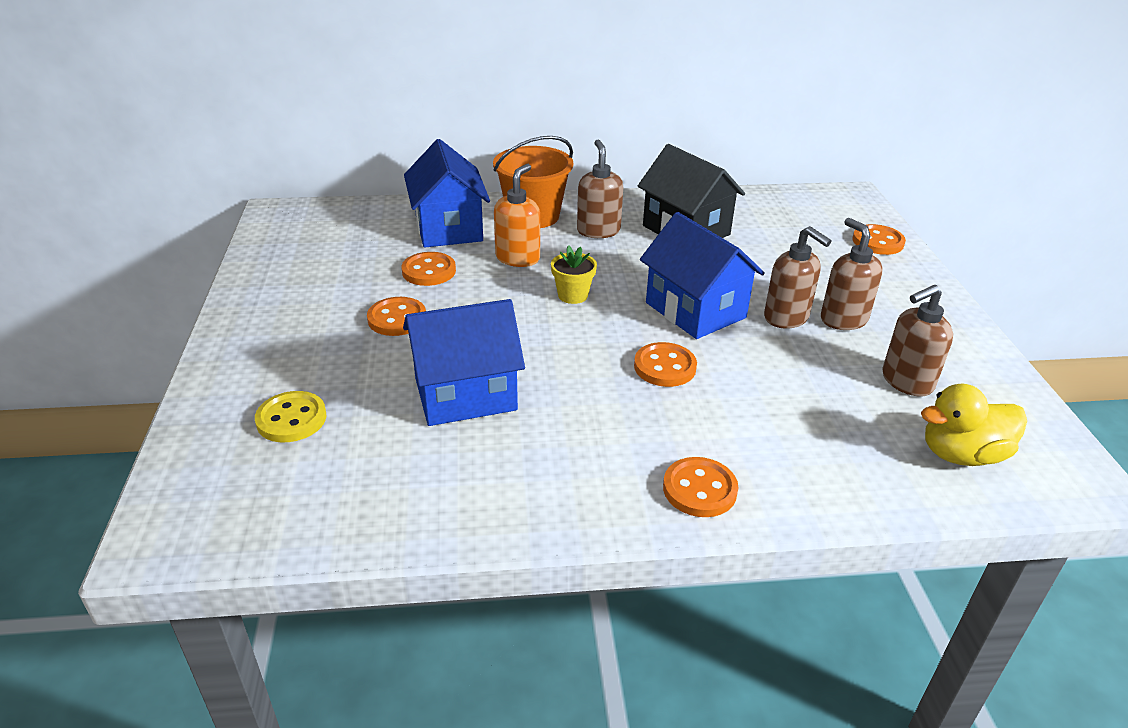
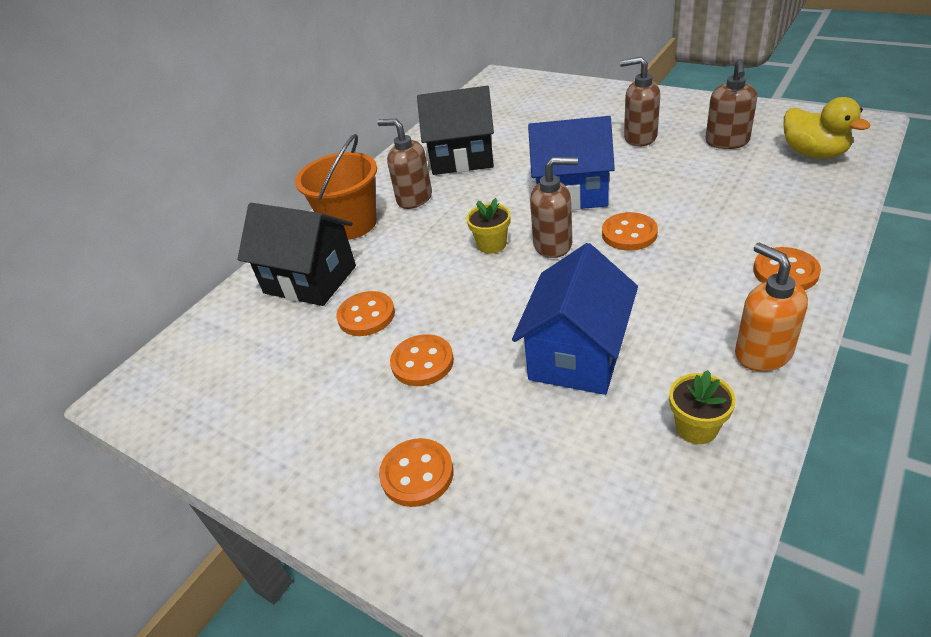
camera: 45 degrees left, 5 degrees up
(291, 419) = (520, 494): yellow button -> none
(424, 491) = (696, 428): none -> yellow flower pot
(449, 228) = (310, 279): blue house -> black house
(518, 258) = (405, 255): orange soap dispenser -> orange soap dispenser (762, 353)
(786, 318) = (617, 158): brown soap dispenser -> brown soap dispenser (553, 245)
(877, 242) = (564, 90): orange button -> orange button (417, 474)
(961, 454) = (814, 153): yellow duck -> yellow duck turned 60 degrees counterclockwise

